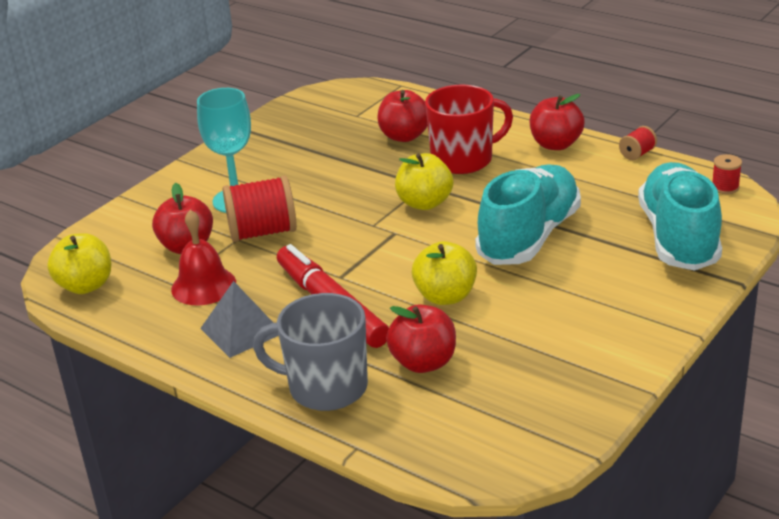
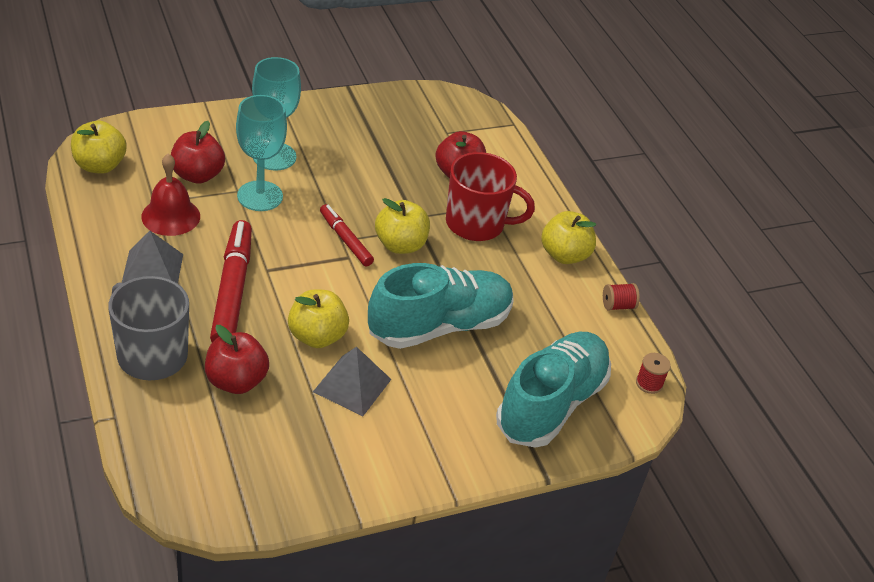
camera: 25 degrees right, 10 degrees up
(262, 232) = (260, 196): red spool -> turquoise goblet
(376, 223) = (345, 240): none -> red marker
(519, 311) = (352, 385): none -> grey pyramid
(556, 144) = (564, 255): red apple -> yellow apple

